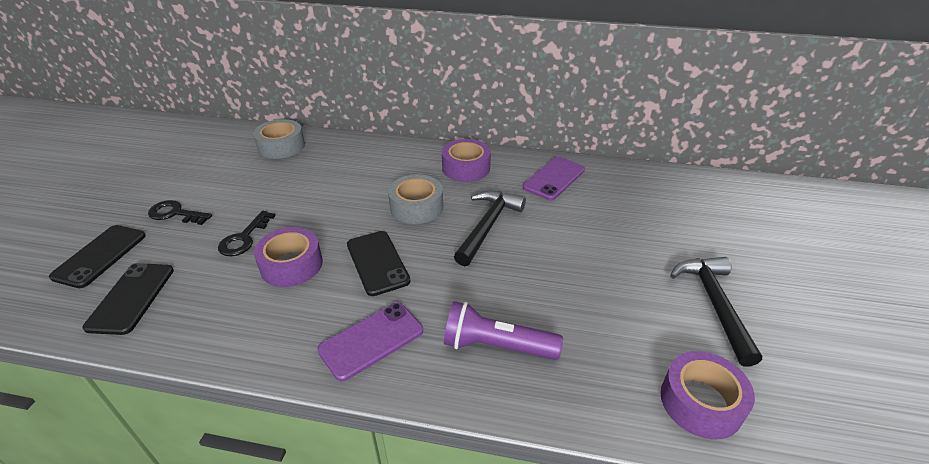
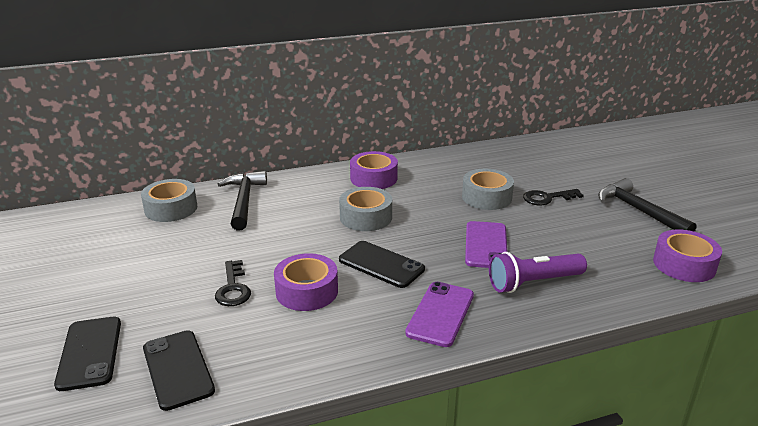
camera: 30 degrees left, 10 degrees down
(175, 213) = (128, 294): black key -> black key (547, 198)
(488, 226) = (439, 212): black hammer -> black hammer (244, 201)
(552, 225) = (486, 197): none -> grey tape
(554, 178) = (453, 167): purple phone -> purple phone (486, 245)

